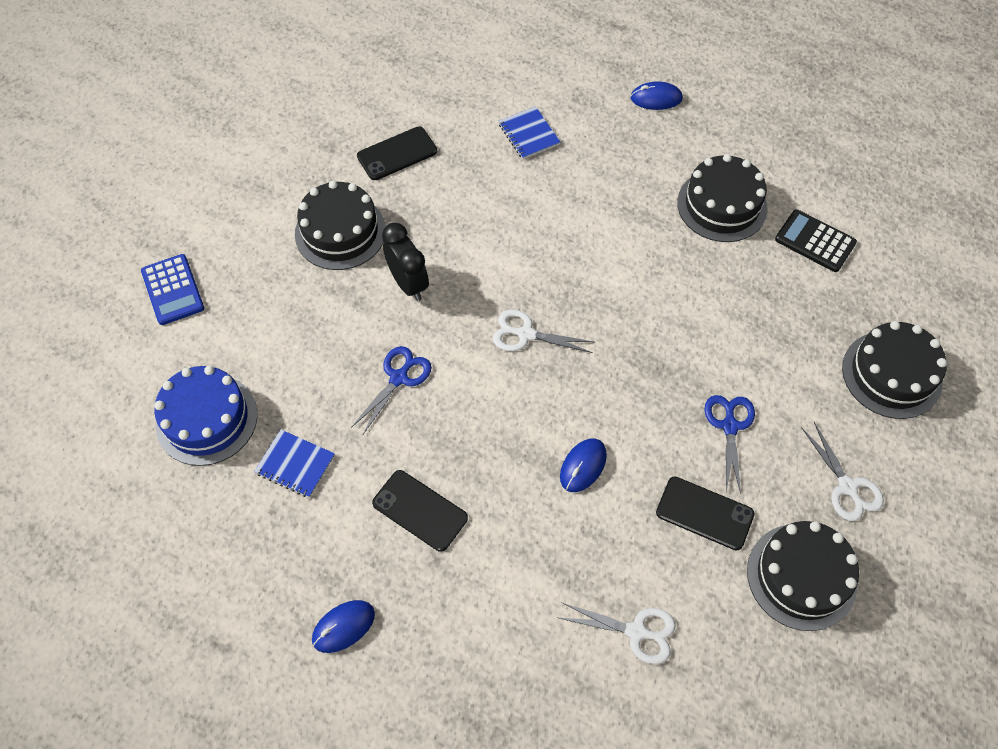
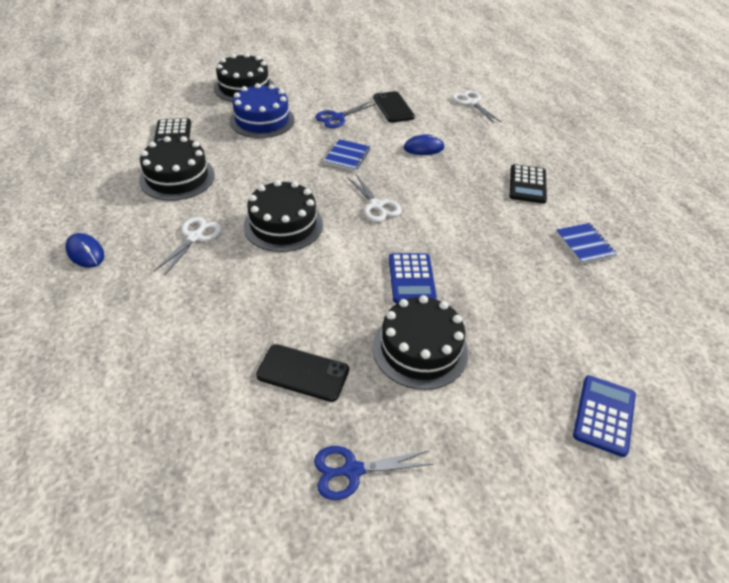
camera: 135 degrees left, 15 degrees down
(206, 419) = (631, 305): blue cake -> blue cake (262, 120)
(343, 627) = (610, 175): blue mouse -> none
(399, 378) = (477, 238): blue scissors -> blue scissors (352, 470)
(408, 283) = (411, 278): black clock -> blue calculator
(420, 510) = (527, 184): black phone -> black calculator
(529, 134) = (195, 302): blue notebook -> blue notebook (347, 156)
(801, 576) = (384, 77): black cake -> black cake (283, 225)
(847, 487) = (325, 80): white scissors -> white scissors (195, 237)

